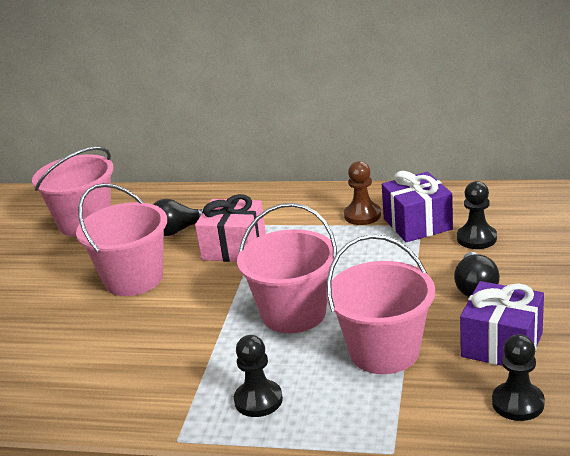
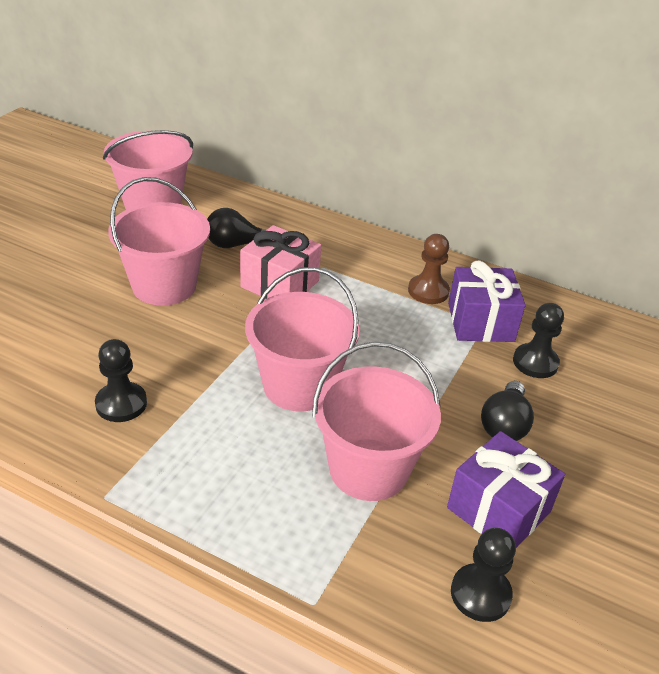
camera: 10 degrees right, 10 degrees up
(258, 400) = (209, 479): black pawn -> black pawn (121, 404)

